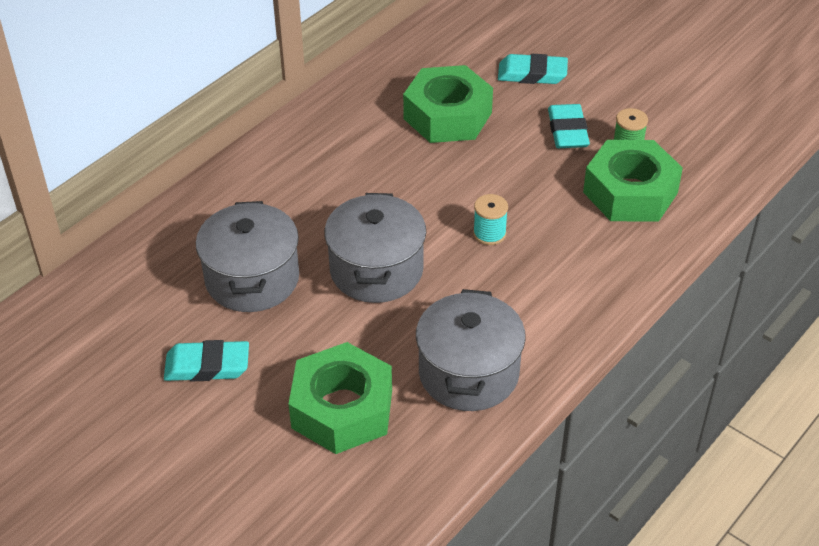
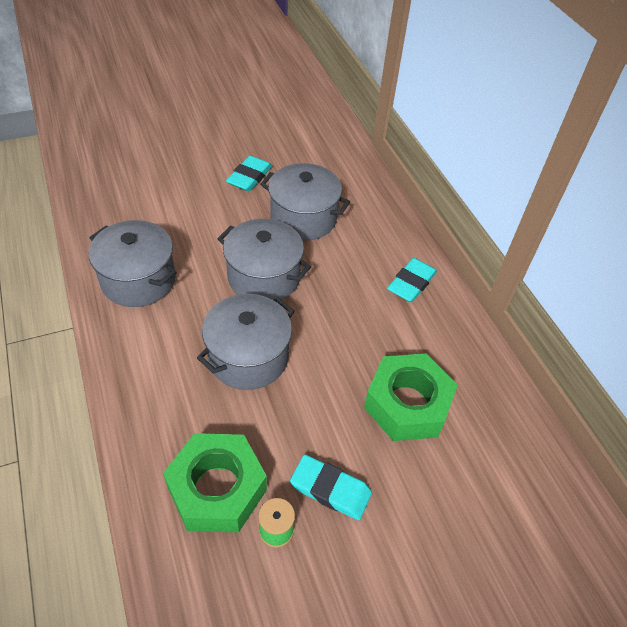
camera: 115 degrees right, 5 degrees up
(342, 409) = (168, 214): green nut -> none
(489, 233) = (248, 357): turquoise spool -> grey pot
(532, 74) = (434, 511): turquoise eraser -> turquoise eraser (411, 283)

